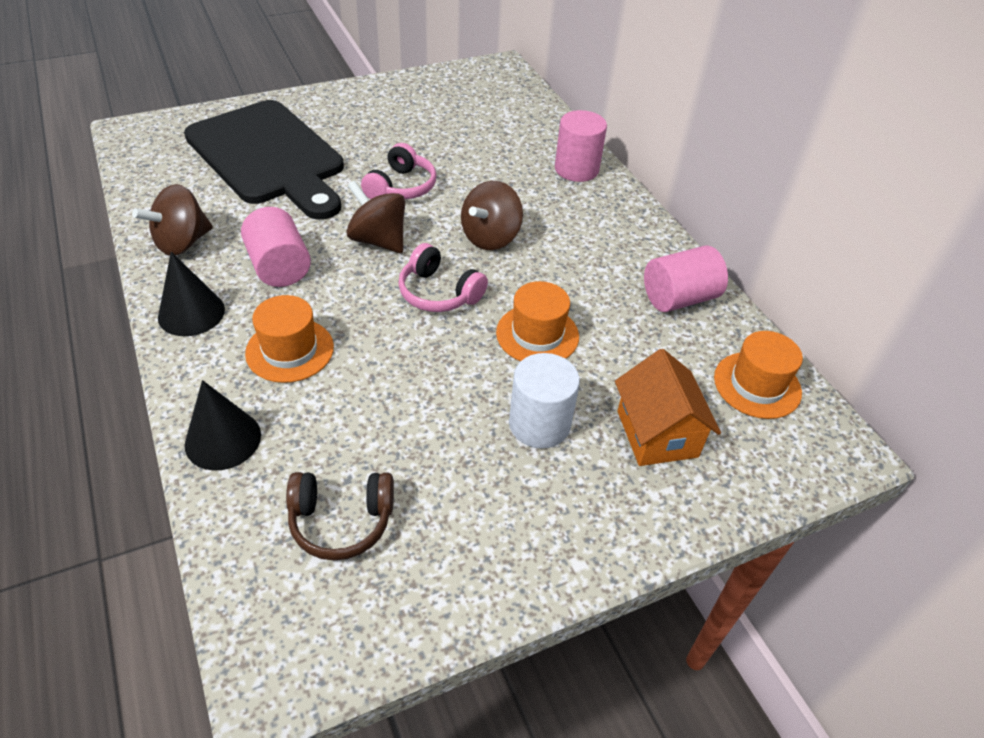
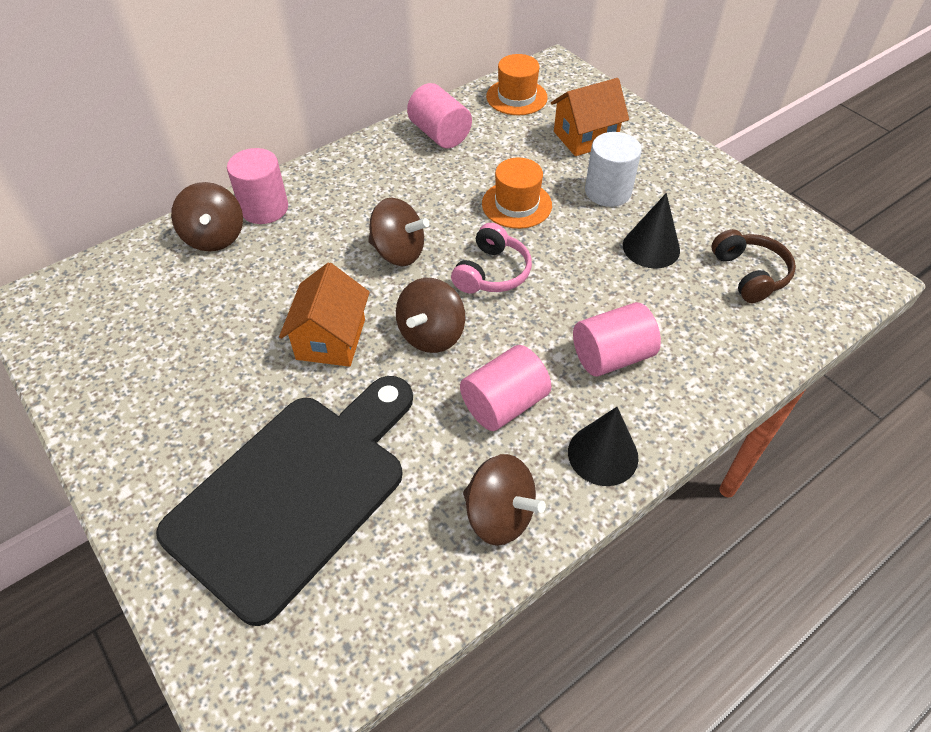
camera: 100 degrees left, 5 degrees up
(223, 439) = (728, 367): black cone -> black cone (651, 247)
(290, 350) = (611, 356): orange hat -> pink cylinder
(401, 187) = (331, 339): pink headphones -> orange house
(545, 142) = (215, 237): none -> brown spinning top

